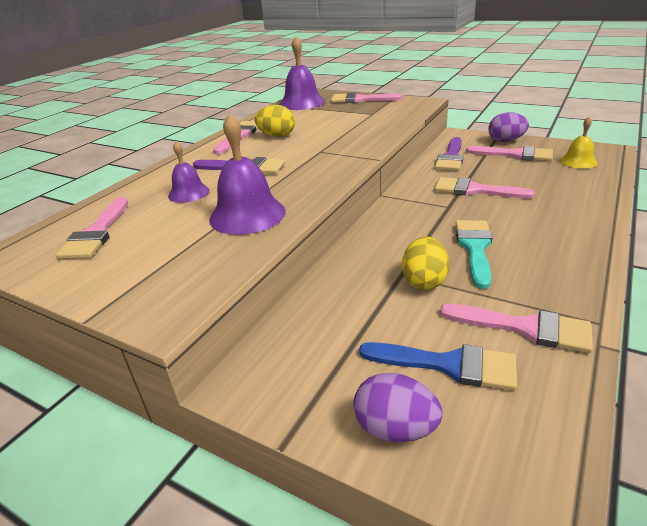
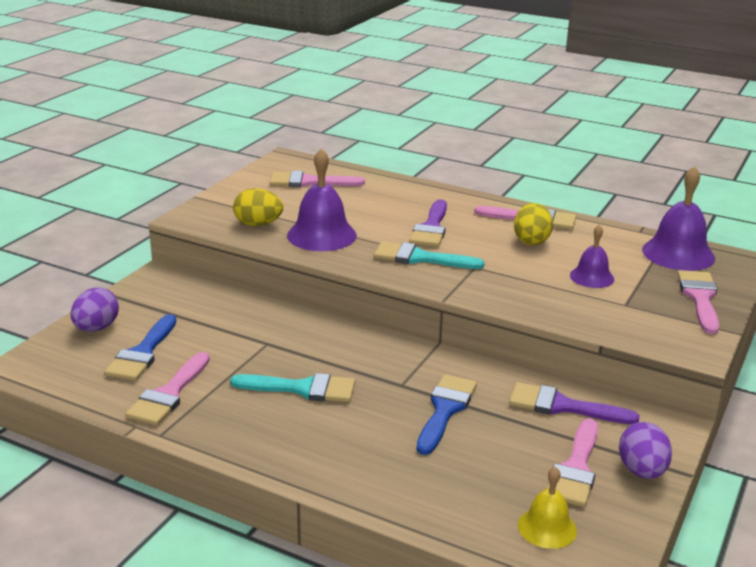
camera: 85 degrees right, 5 degrees down
(188, 193) = (375, 207): purple bell -> purple bell (592, 277)
(304, 169) = (419, 258): none -> turquoise brush
(424, 281) = (252, 353): yellow egg -> yellow egg (258, 224)
(474, 190) = (445, 410): pink brush -> blue brush

